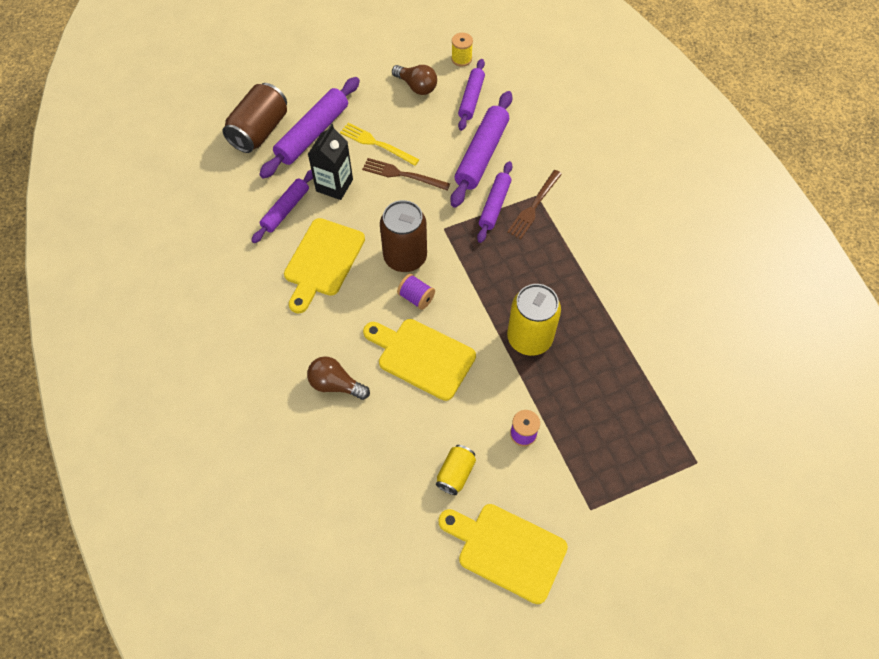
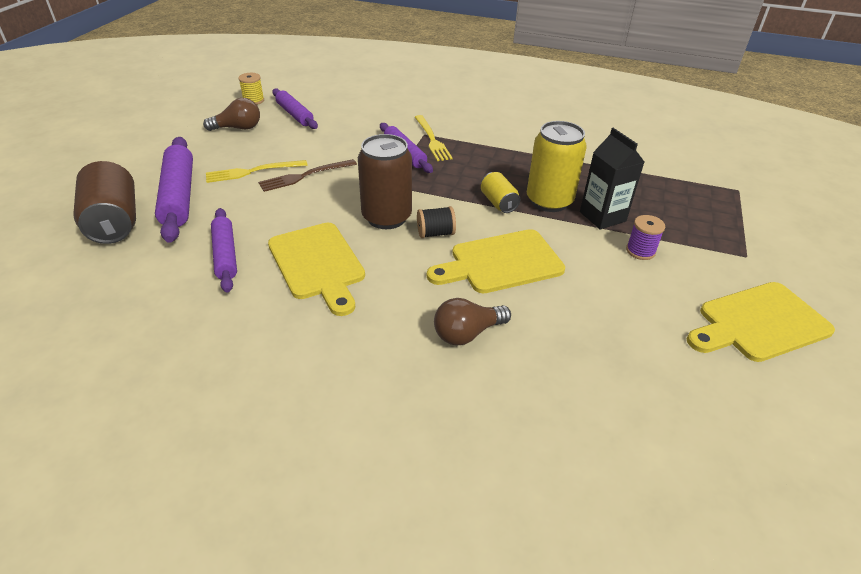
camera: 50 degrees left, 20 degrees down
(334, 185) = (252, 213): black carton -> black carton (602, 216)
(416, 297) = (435, 233): purple spool -> black spool
(455, 473) = (649, 310): yellow can -> yellow can (498, 203)
(481, 155) = (350, 135): purple rolling pin -> none
(534, 206) = (432, 139): brown fork -> yellow fork

